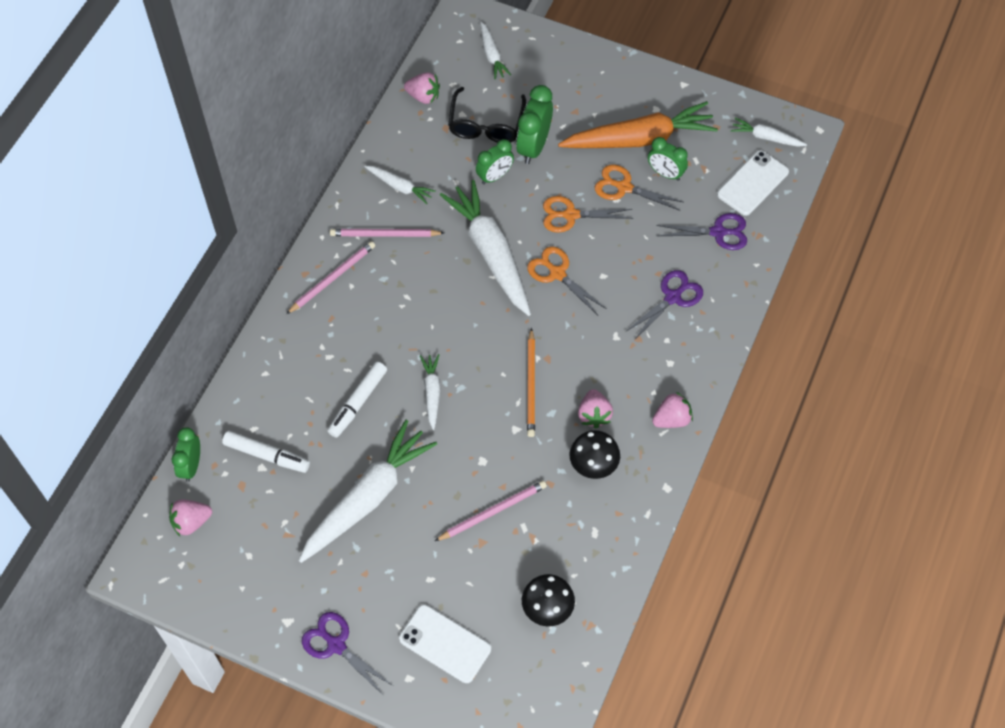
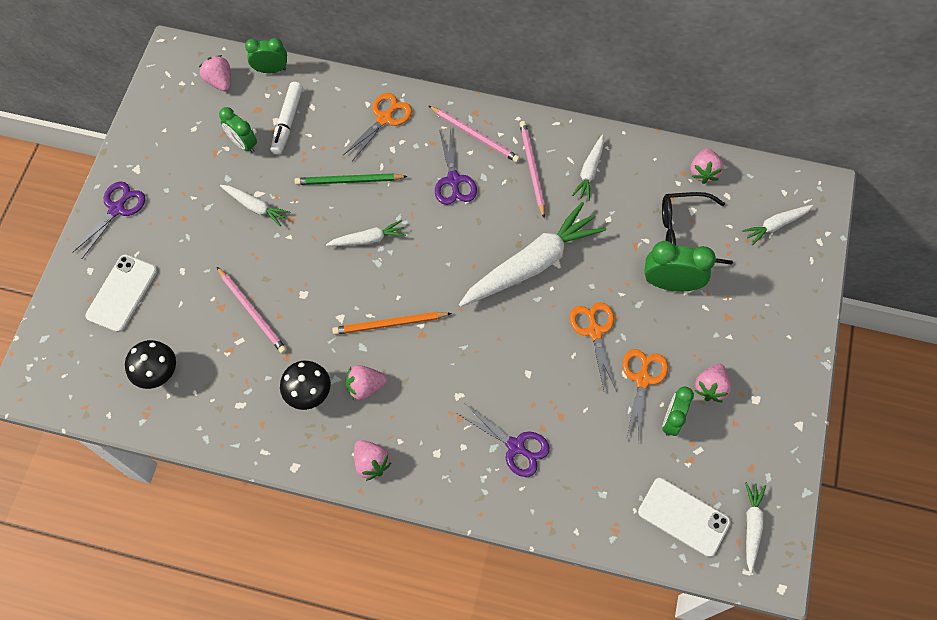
camera: 80 degrees right, 5 degrees up
(358, 403) = (348, 181): white marker -> green pencil
(368, 497) = (256, 207): white carrot -> white carrot, size x0.48
(495, 176) = (624, 253): green clock -> green clock (243, 143)
(557, 273) = (521, 329): orange scissors -> orange scissors (384, 118)
(640, 139) = (710, 387): orange carrot -> pink strawberry
(718, 232) = (608, 485): purple scissors -> purple scissors (453, 180)

